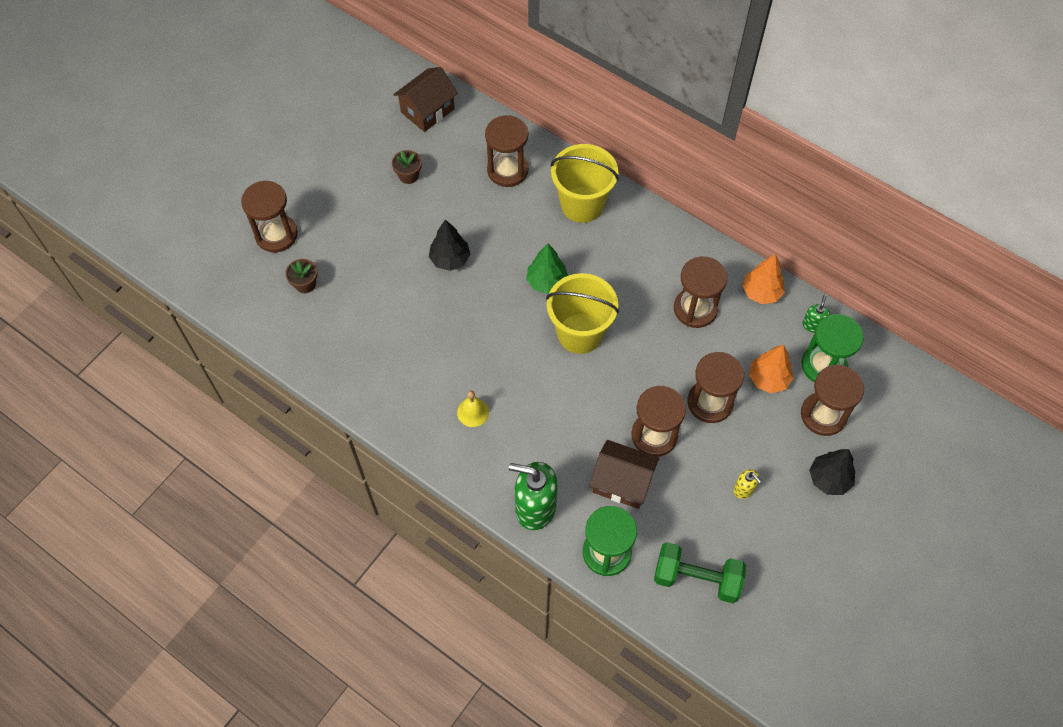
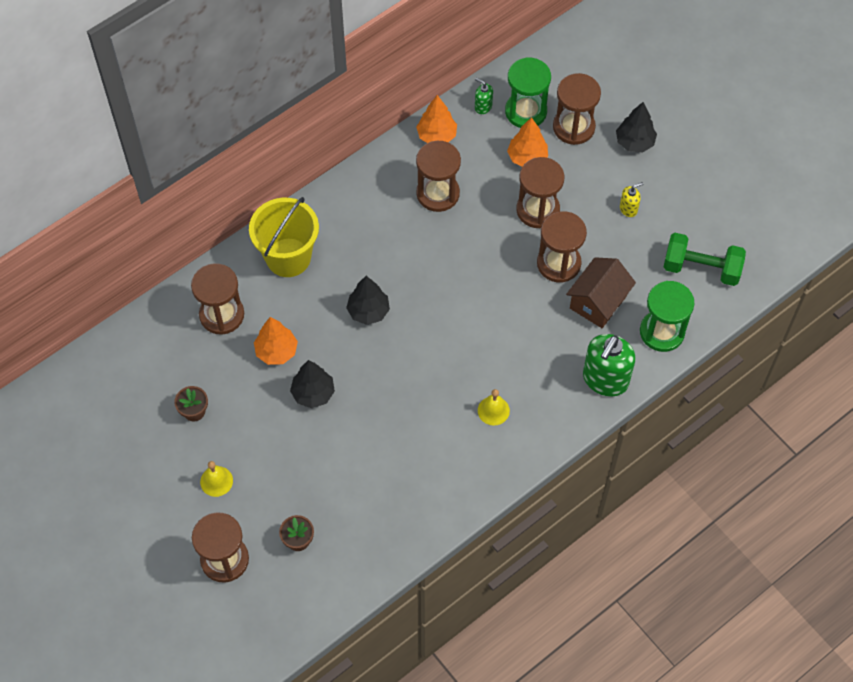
camera: 75 degrees left, 0 degrees up
(347, 209) = (216, 481): none -> yellow bell
(427, 110) = (114, 374): brown house -> none
(483, 220) = (276, 351): none -> orange tree
(546, 282) = (368, 311): green tree -> black tree
(580, 333) = (435, 297): yellow bucket -> none
(697, 578) = (701, 268): green dumbbell -> green dumbbell turned 75 degrees clockwise

